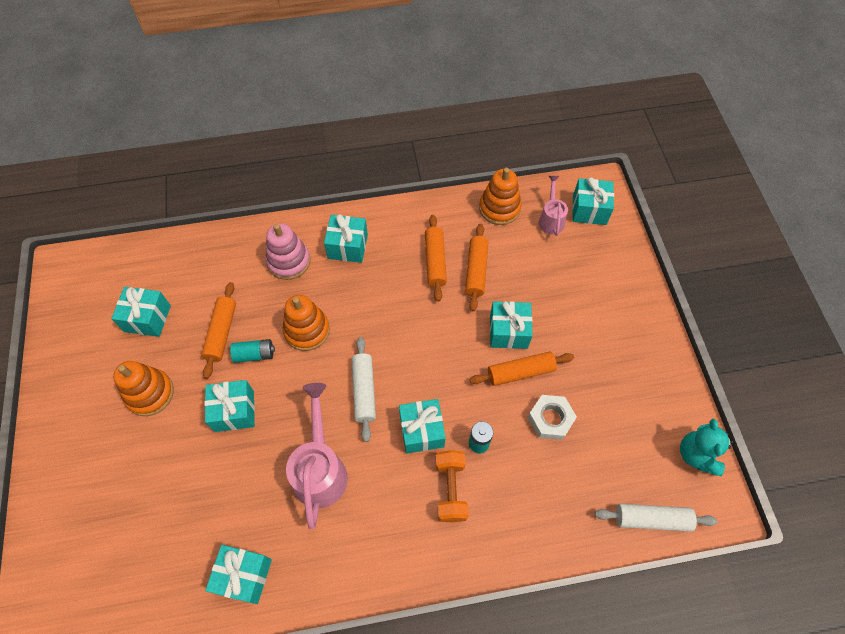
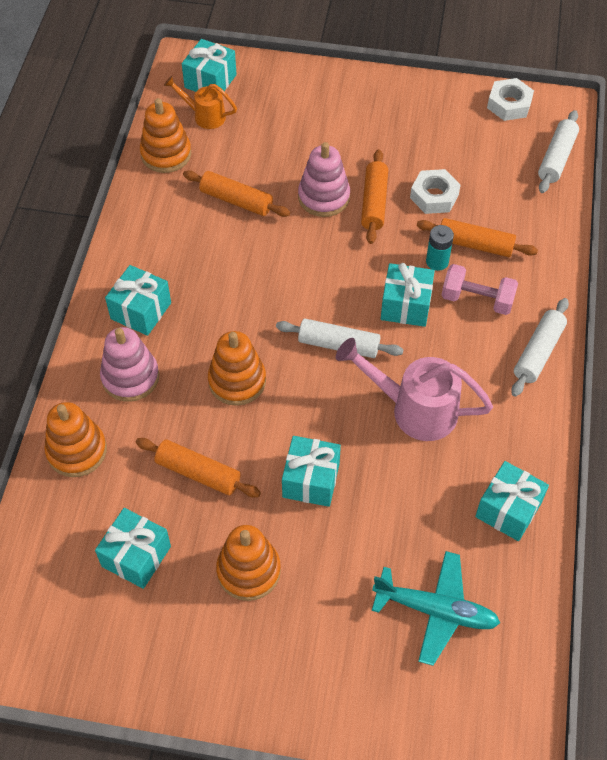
camera: 70 degrees left, 5 degrees down
(141, 541) = (436, 610): none -> turquoise plane
(220, 253) = (77, 451): none -> orange stacking toy
(254, 354) = (245, 443): turquoise battery -> none
(413, 560) = (538, 352): none -> white rolling pin
(435, 261) = (205, 233): orange rolling pin -> orange rolling pin (475, 244)
(451, 489) = (477, 299): orange dumbbell -> pink dumbbell
(508, 331) = (324, 197): turquoise gift -> pink stacking toy
(551, 219) = (204, 116): pink watering can -> orange watering can
(697, 455) = (509, 104): turquoise teddy bear -> white nut

